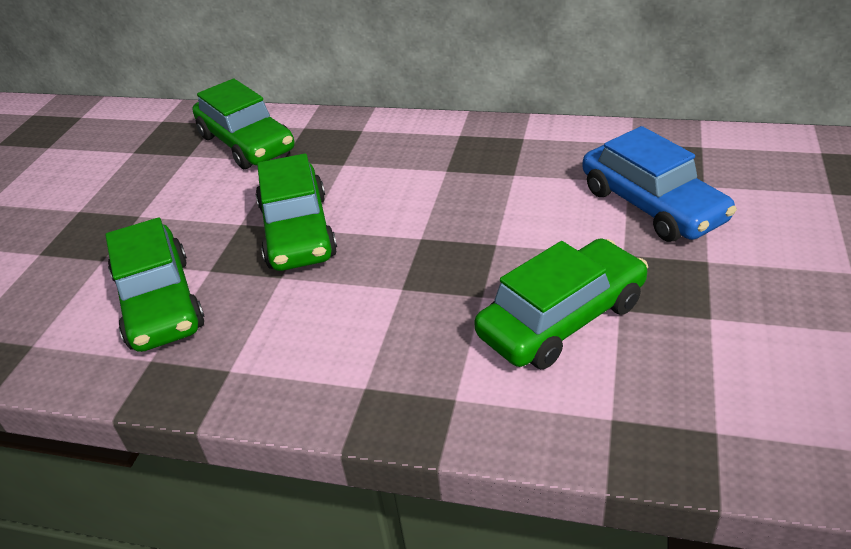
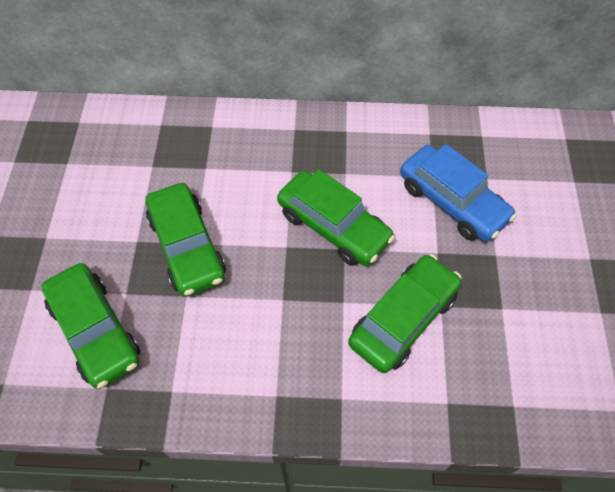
camera: 15 degrees left, 20 degrees up
(246, 143) = (115, 147): green car -> green car (333, 226)

